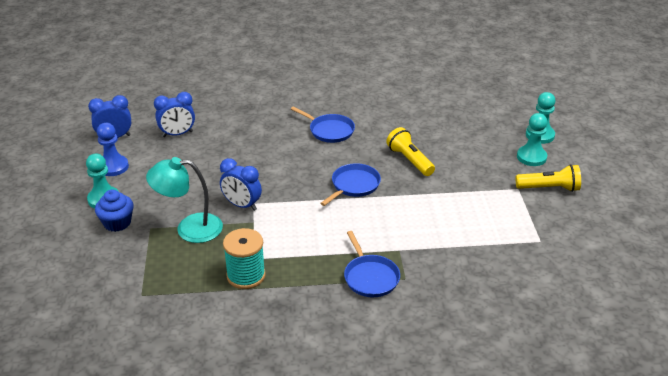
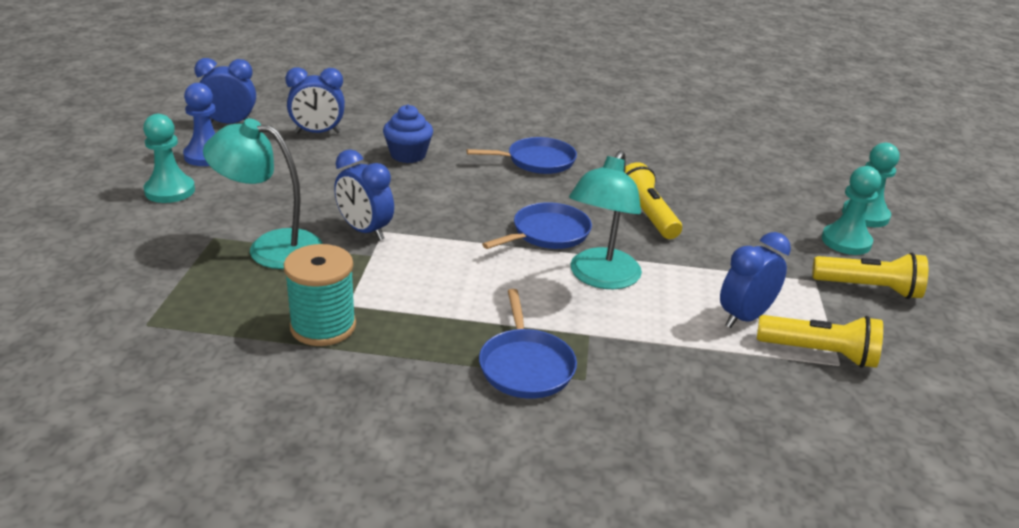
camera: 10 degrees right, 5 degrees down
(117, 223) = (170, 223): blue cupcake -> blue cupcake (408, 155)
(329, 131) = (537, 161): blue pan -> blue pan turned 60 degrees counterclockwise
(394, 211) = (600, 278): none -> turquoise lamp
(483, 221) = (744, 317): none -> blue clock
(528, 236) = (819, 353): none -> yellow flashlight

